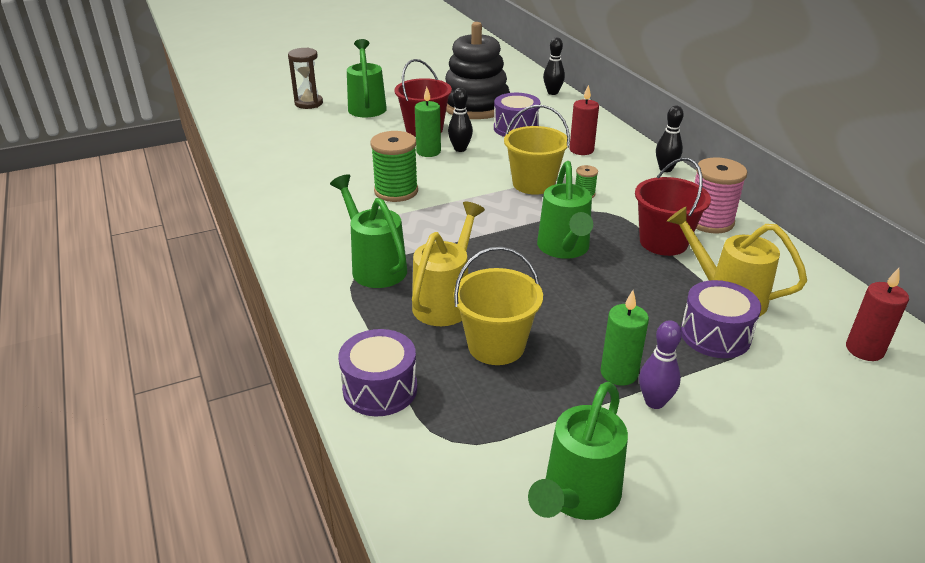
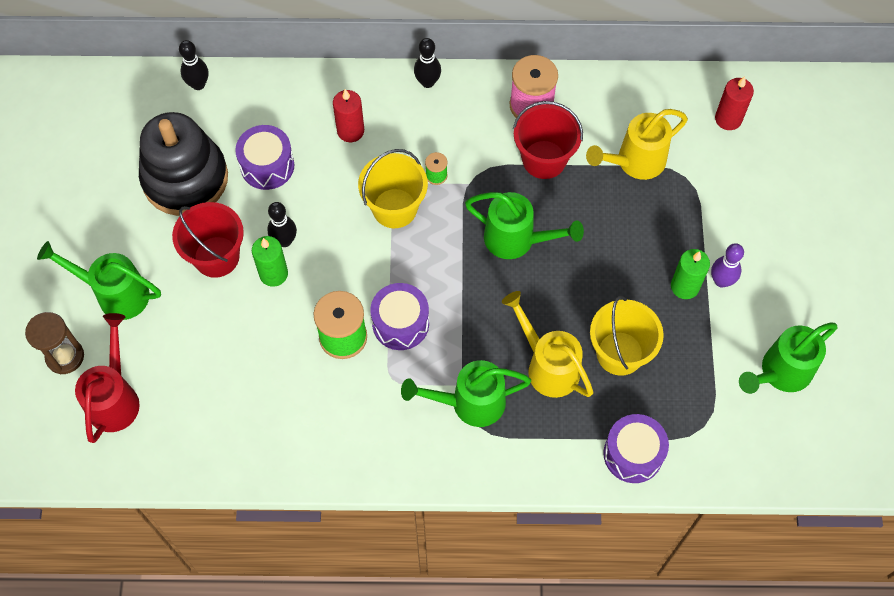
camera: 65 degrees left, 30 degrees up
(287, 124) = (115, 398): none -> red watering can
(577, 497) = (780, 372): green watering can -> green watering can turned 90 degrees clockwise
(715, 335) = (673, 200): purple drum -> purple drum (400, 323)

